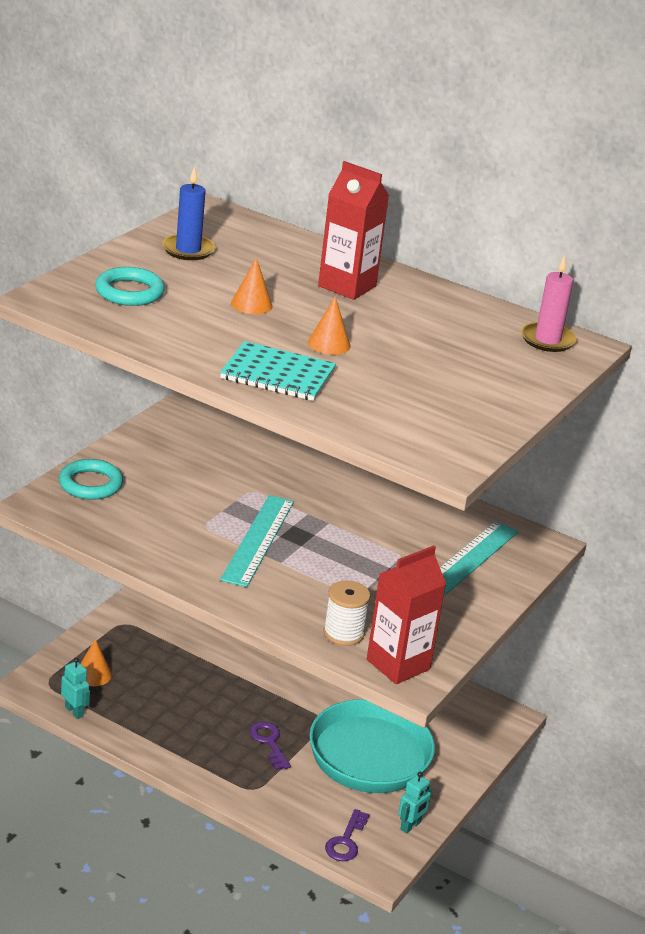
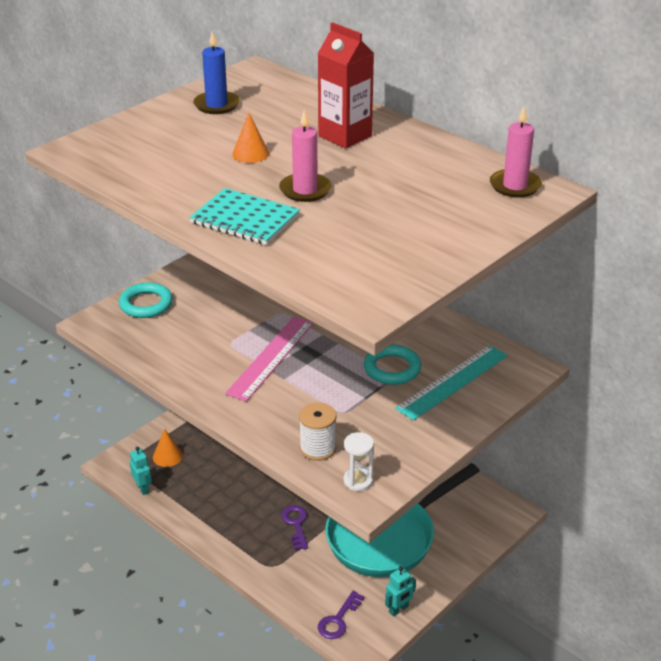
camera: 15 degrees right, 5 degrees up
(129, 292) = (147, 143): turquoise ring -> turquoise ring (392, 368)
(258, 540) = (271, 357): turquoise ruler -> pink ruler
(329, 344) = (305, 190): orange cone -> pink candle
(398, 664) = (358, 481): red carton -> white hourglass

